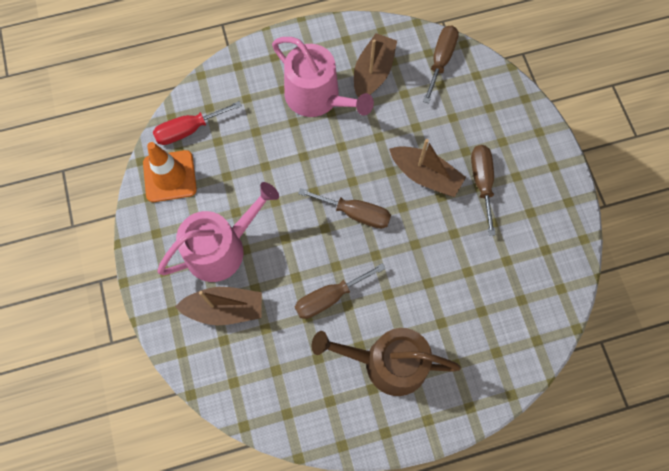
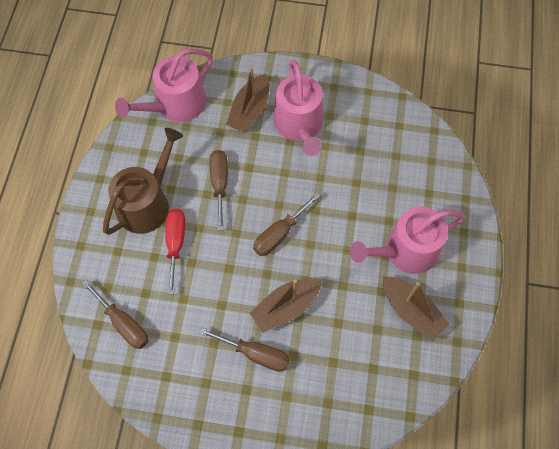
camera: 115 degrees right, 5 degrees down
(170, 176) = (379, 111): orange traffic cone -> none
(188, 130) = (416, 138): red screwdriver -> red screwdriver (176, 244)
(253, 397) = (175, 105): none -> pink watering can
(440, 60) = (399, 382): brown screwdriver -> brown screwdriver (123, 323)

